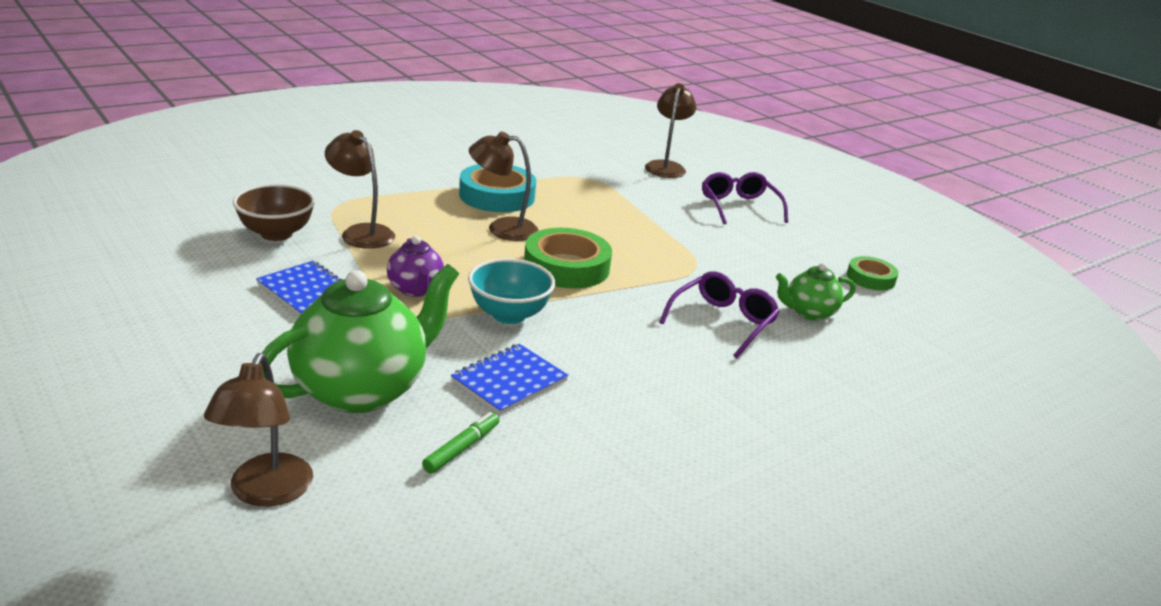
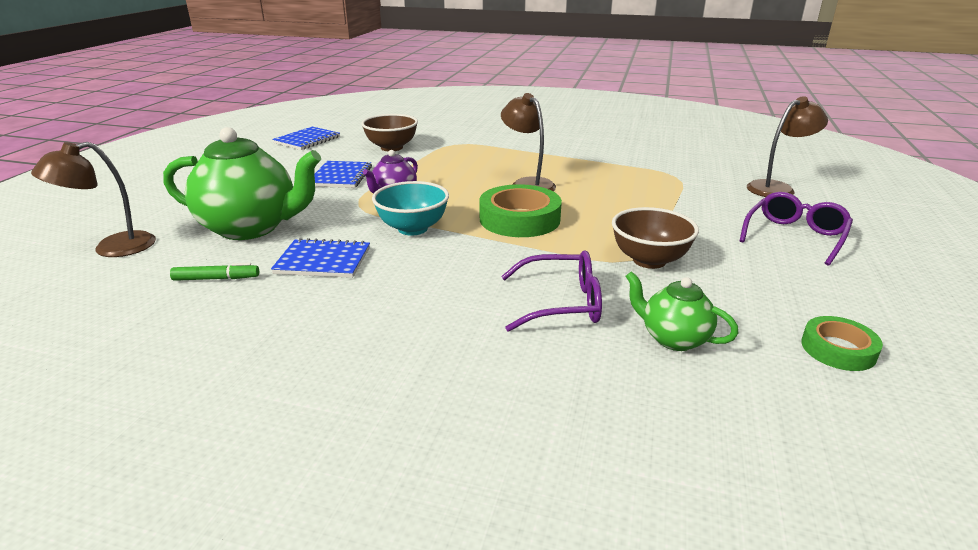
camera: 55 degrees right, 0 degrees up
(136, 261) = (307, 140): none -> blue notebook
(361, 232) = (435, 160): brown lamp -> none
(497, 196) = (569, 166): turquoise tape -> none
(705, 263) = (649, 260): none -> brown bowl

